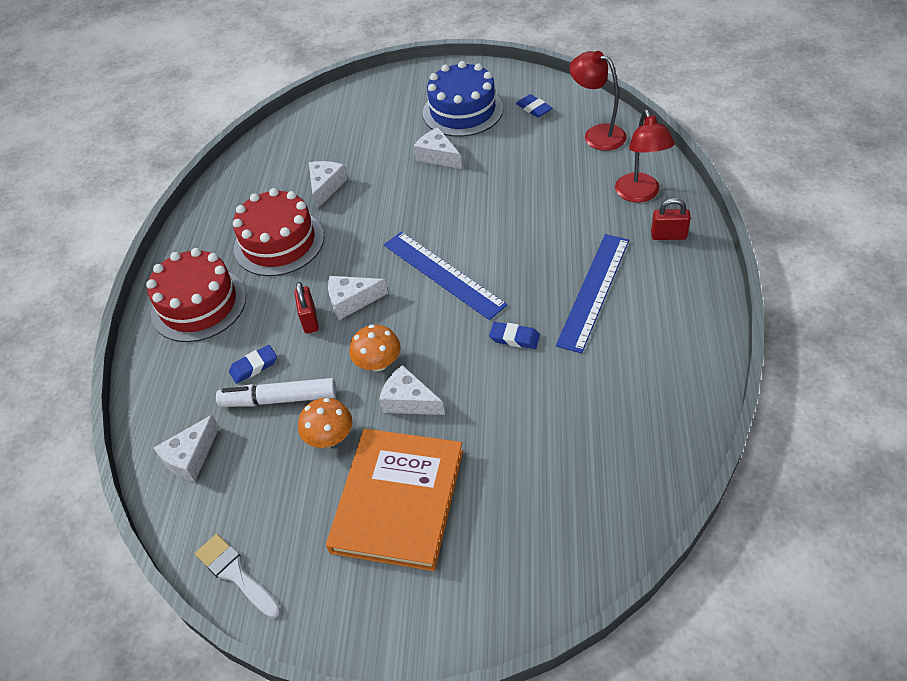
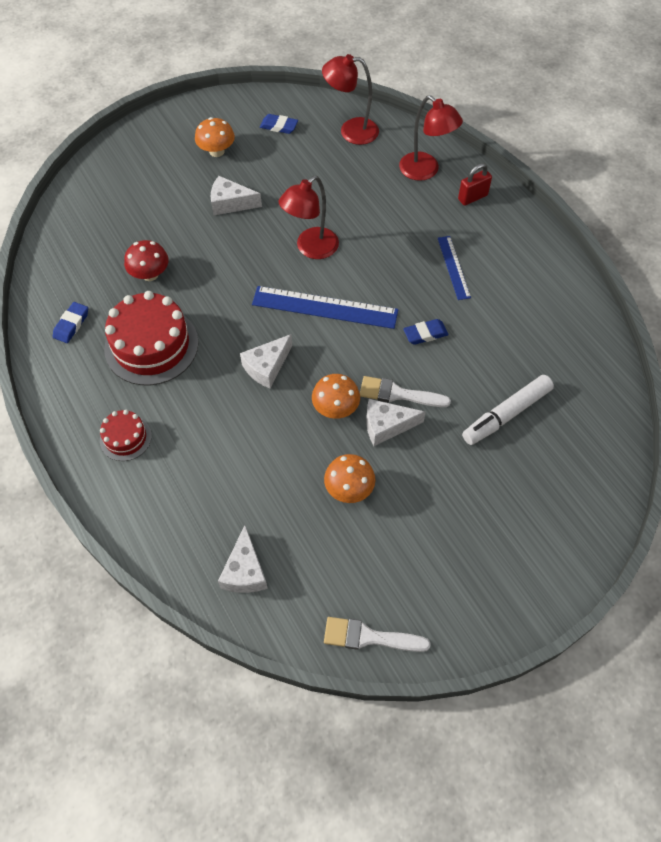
camera: 40 degrees left, 10 degrees up
(199, 304) = (125, 438): red cake -> red cake, size x0.52
(254, 366) = (230, 466): blue eraser -> blue eraser (71, 324)
(279, 399) = (278, 481): white marker -> white marker (506, 414)
(310, 320) = (244, 401): red padlock -> none
(326, 187) = (150, 274): white cheese -> red mushroom
(398, 500) = (444, 507): orange book -> none
(443, 378) = (398, 394): none -> white brush
(462, 111) = (216, 151): blue cake -> orange mushroom
(474, 220) = (311, 249): none -> red lamp
(594, 291) = (453, 267): blue ruler -> blue ruler, size x0.57

